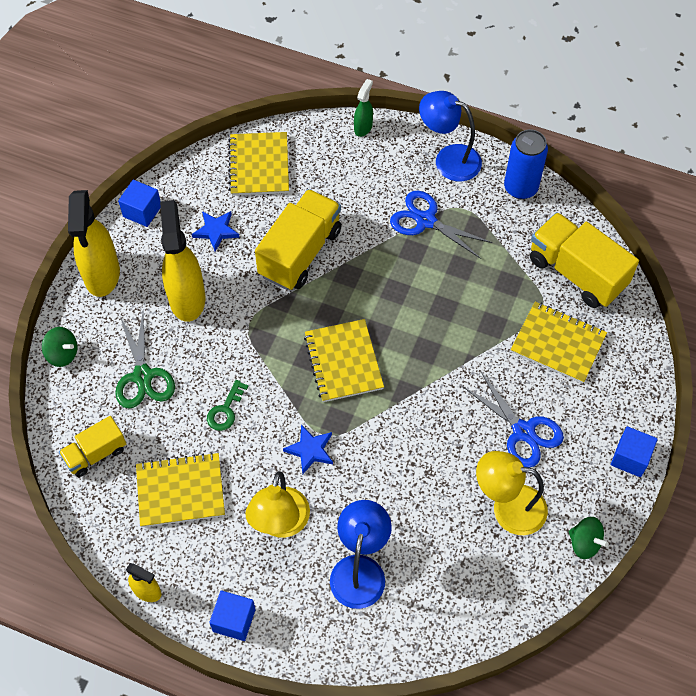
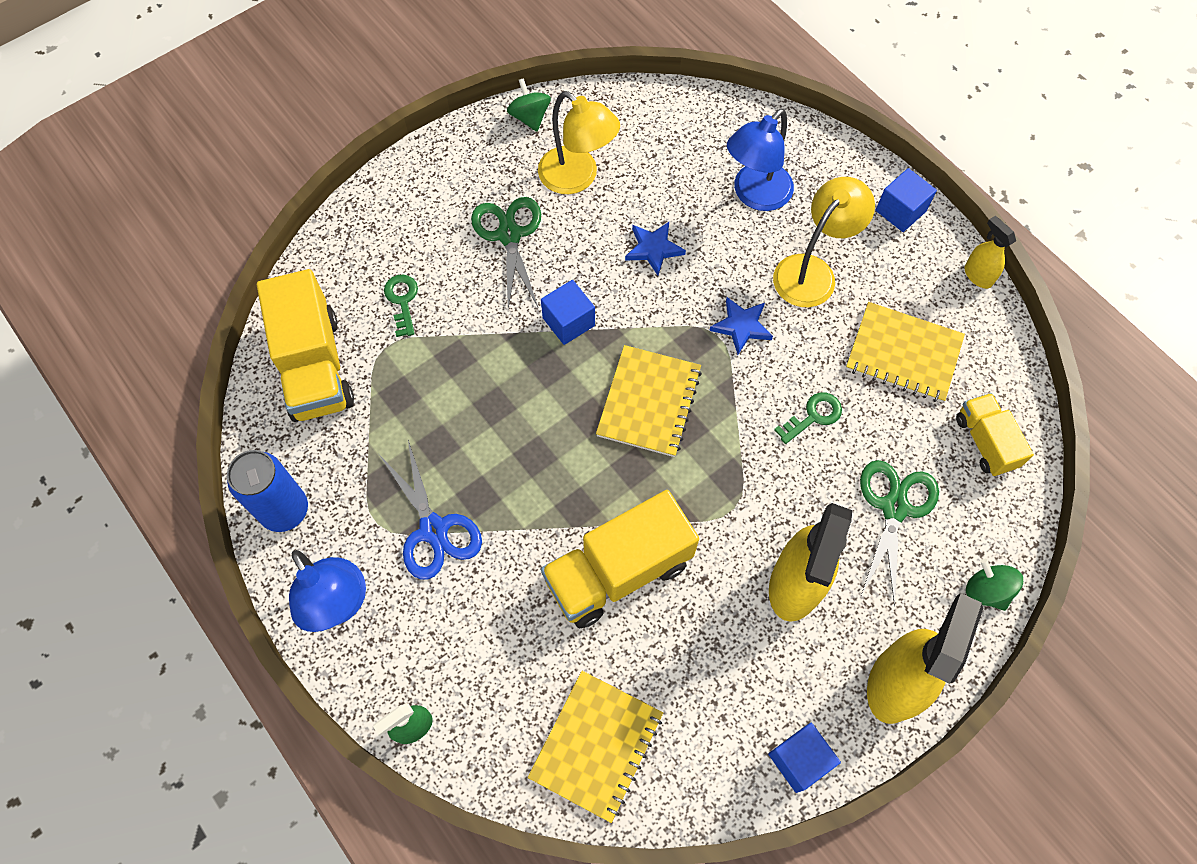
camera: 150 degrees left, 5 degrees up
(95, 454) = (985, 442): yellow truck -> yellow truck turned 105 degrees counterclockwise
(216, 231) = (710, 667): blue star -> blue star (653, 249)
(523, 431) = (509, 235): blue scissors -> green scissors
(558, 343) = (402, 301): yellow notebook -> green key
(630, 458) = (427, 162): blue cube -> blue cube (568, 322)

